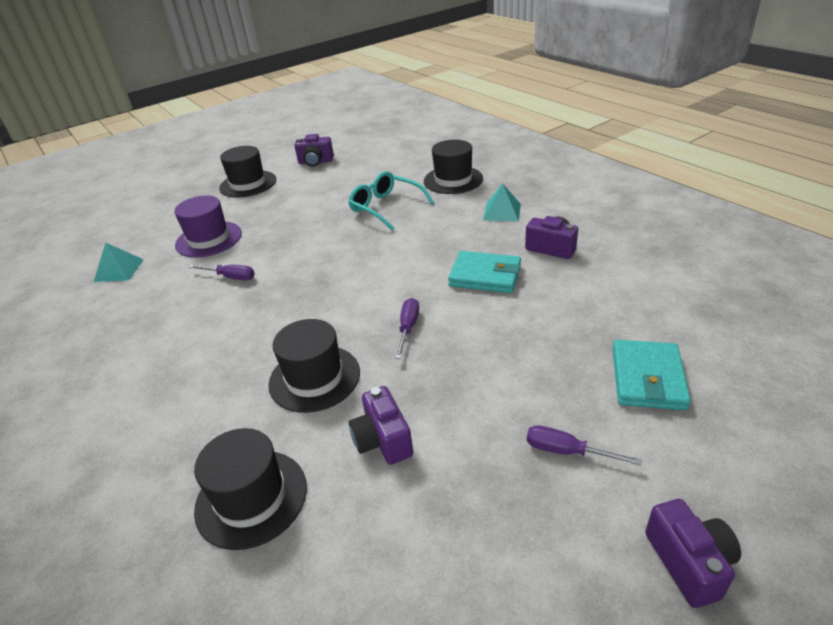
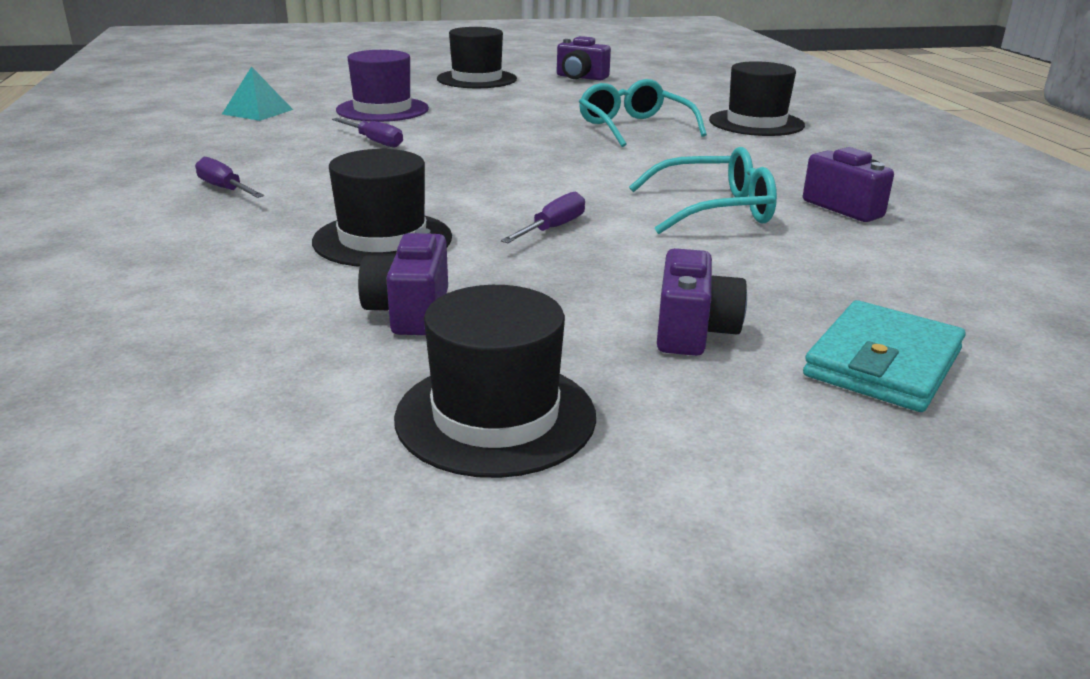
camera: 20 degrees right, 10 degrees down
(251, 498) = (194, 312): black hat -> black hat (495, 416)
(485, 276) = (714, 210): turquoise wallet -> turquoise glasses
(502, 212) = (801, 162): turquoise pyramid -> none
(567, 451) = (667, 396): purple screwdriver -> purple screwdriver (225, 189)
(689, 562) = (757, 573): purple camera -> purple camera (693, 331)

